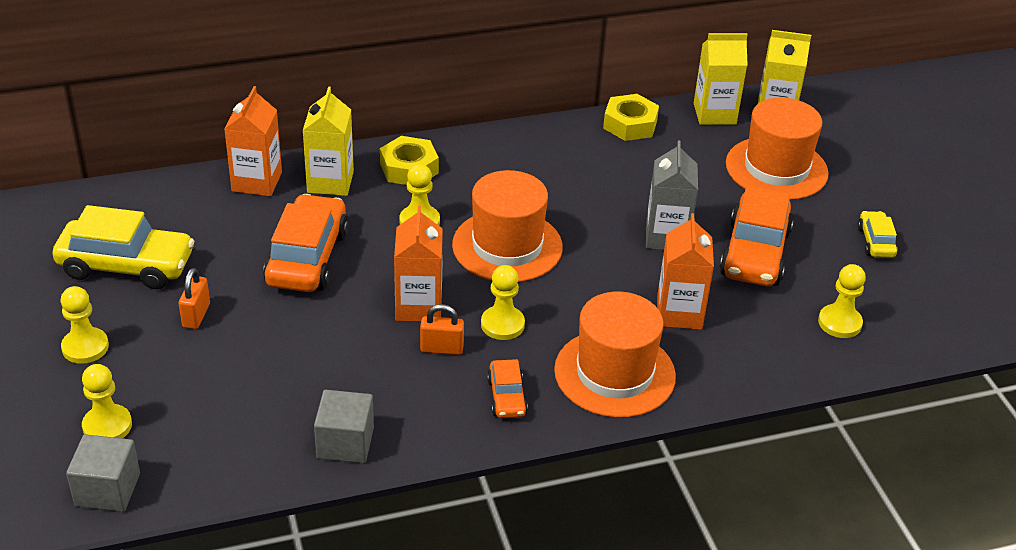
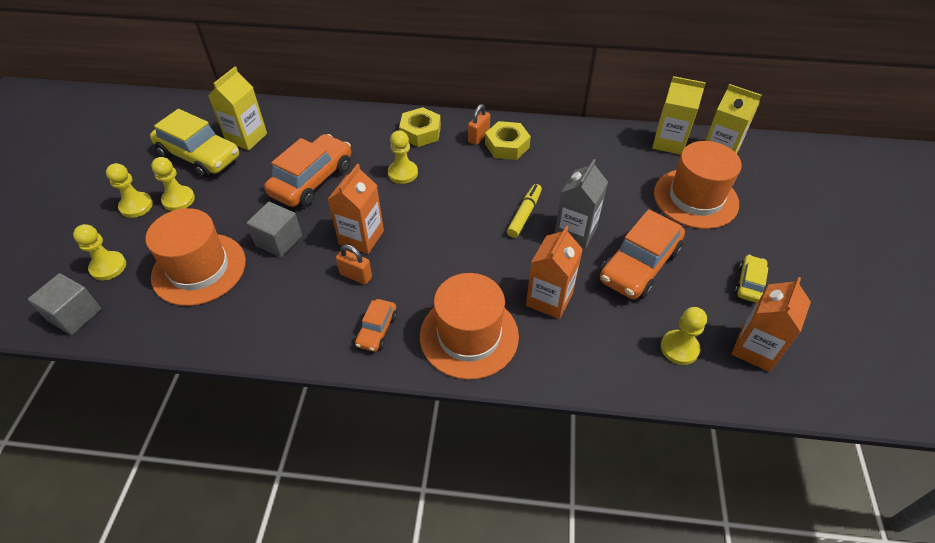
camera: 25 degrees right, 10 degrees up
(196, 315) = (216, 203): orange padlock -> orange padlock (478, 137)
(257, 182) = (317, 118): orange carton -> orange carton (755, 349)
(330, 182) = (363, 129): yellow carton -> yellow carton (246, 137)
(345, 443) = (243, 330): grey cube -> grey cube (279, 241)
(502, 324) = (410, 269): yellow pawn -> yellow pawn (178, 199)
(507, 246) = (452, 208): orange hat -> orange hat (199, 269)
(597, 232) = (524, 214): none -> yellow marker
(630, 124) = (598, 136): yellow nut -> yellow nut (507, 146)

